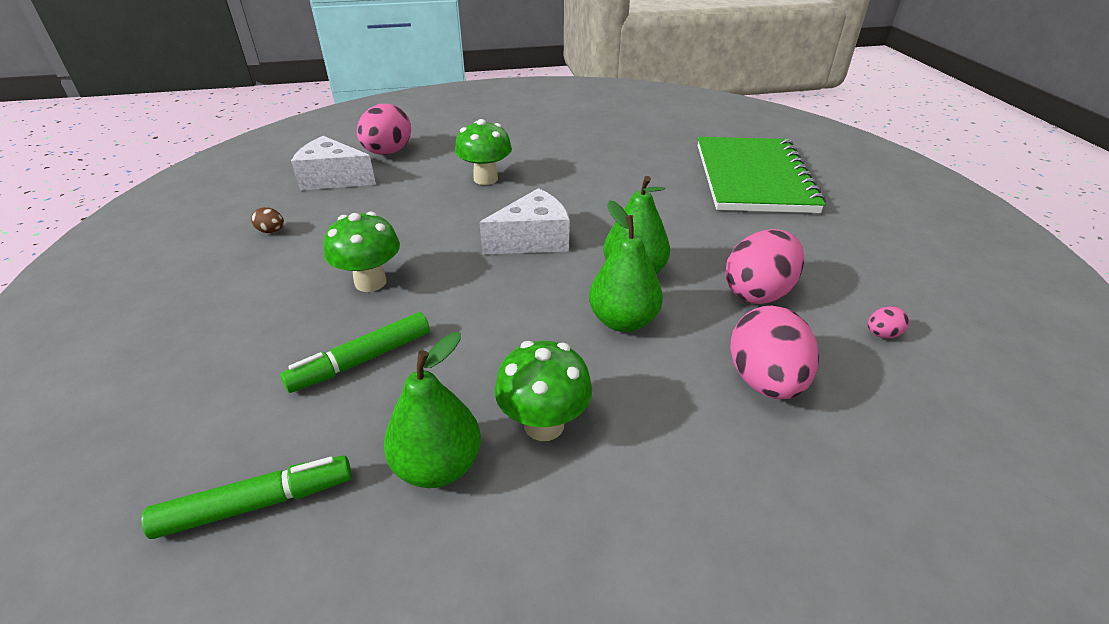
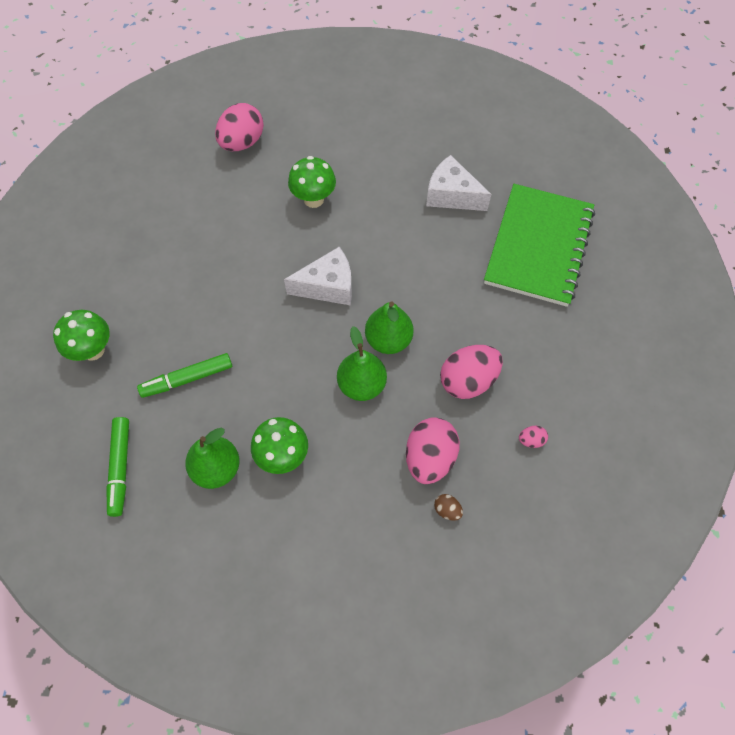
camera: 15 degrees right, 25 degrees up
(257, 503) = (120, 468): green marker -> green marker turned 90 degrees clockwise
(271, 231) = (141, 232): brown egg -> brown egg (447, 510)
(333, 179) = (193, 173): white cheese -> white cheese (451, 195)
(370, 282) = (203, 306): green mushroom -> green mushroom (93, 350)

